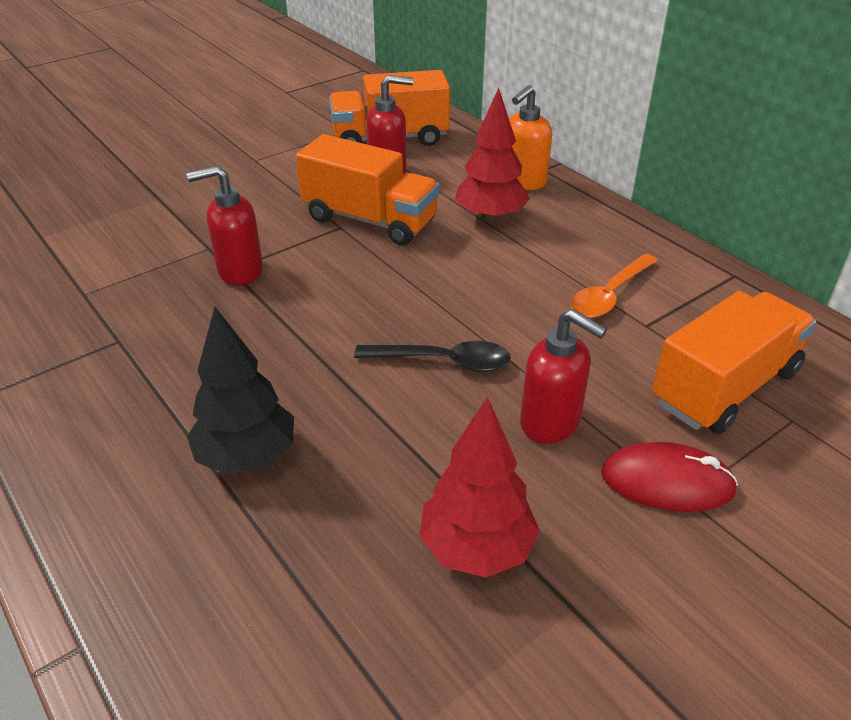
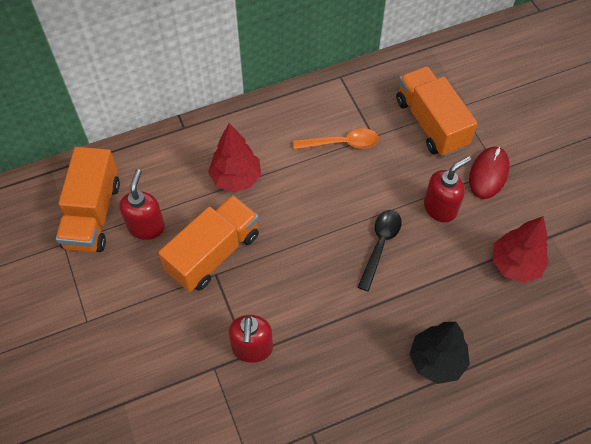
camera: 75 degrees left, 20 degrees up
(523, 181) = (196, 145): orange soap dispenser -> none
(609, 295) = (341, 143): orange spoon -> orange spoon turned 60 degrees counterclockwise

